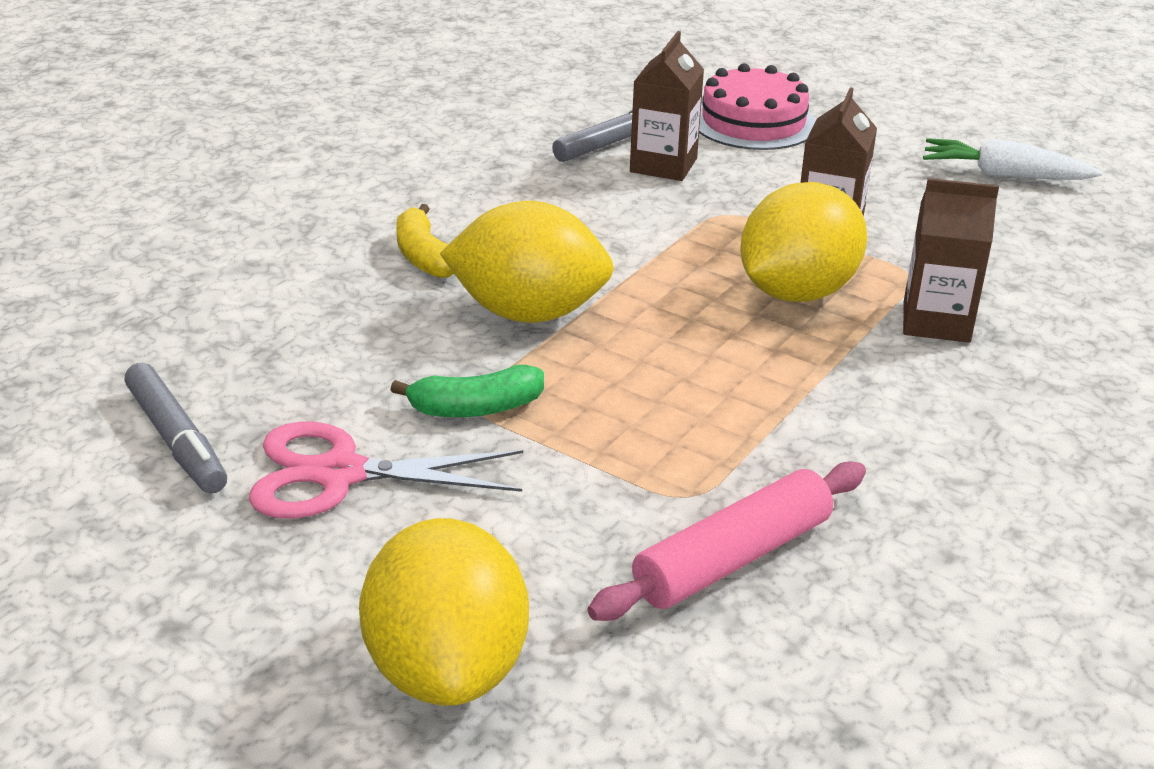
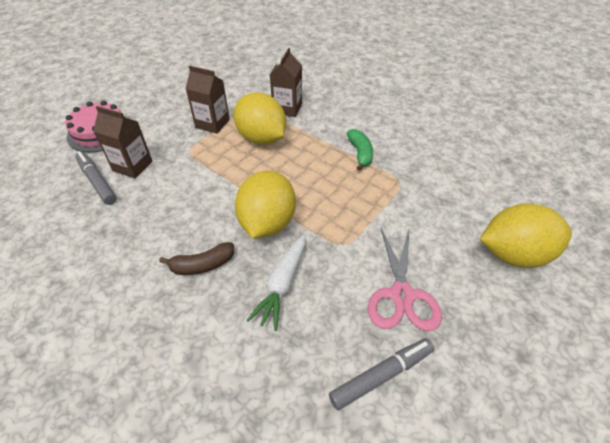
camera: 85 degrees left, 15 degrees up
(423, 256) = (202, 265): yellow banana -> brown banana
(475, 408) = (346, 244): green banana -> green banana (360, 153)
(732, 558) = (433, 174): pink rolling pin -> none
(1003, 175) = (181, 75): white carrot -> white carrot (282, 285)

